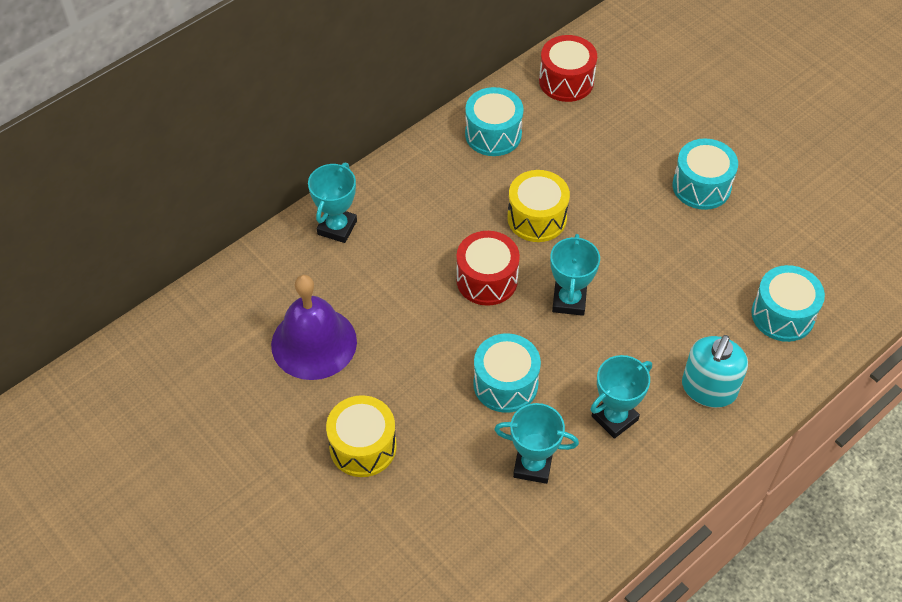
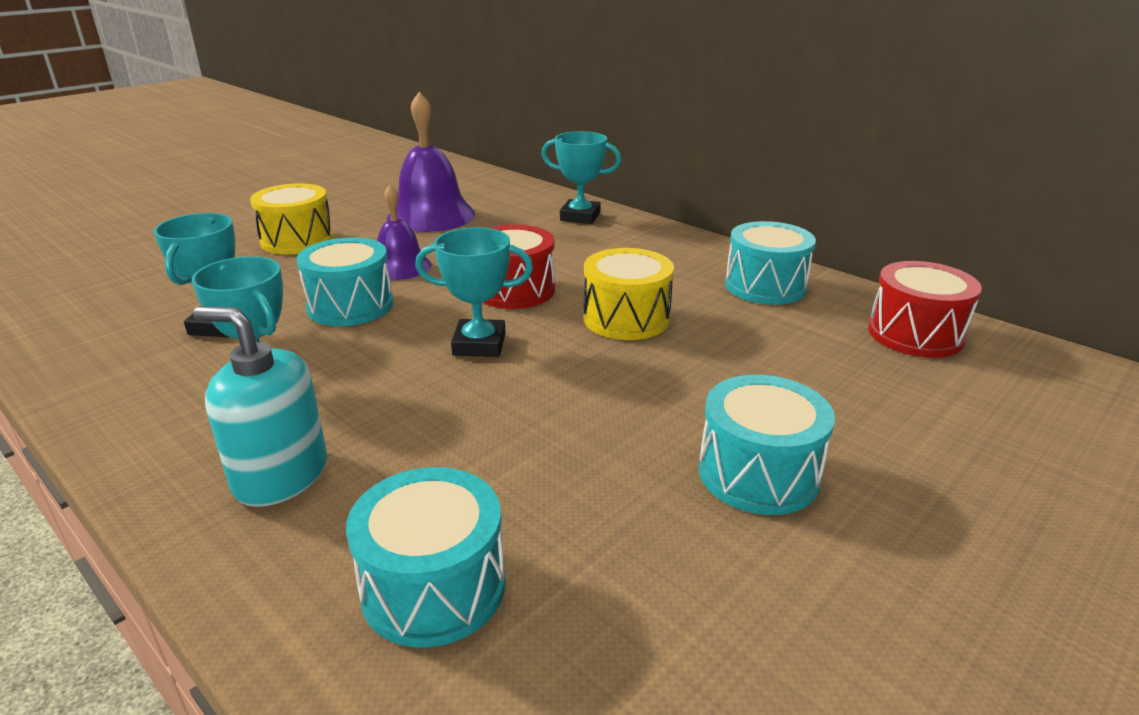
camera: 85 degrees right, 25 degrees down
(434, 358) = (400, 266): none -> purple bell

